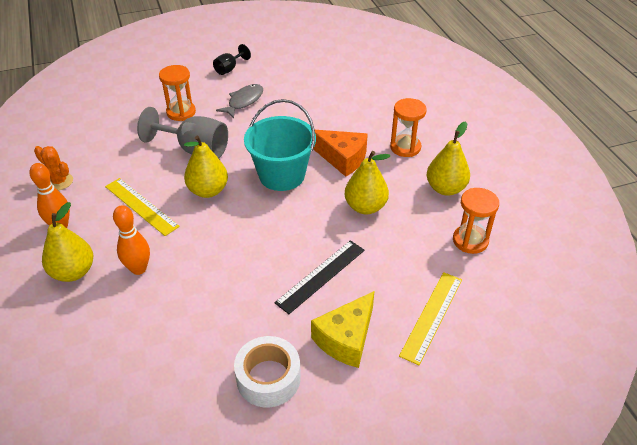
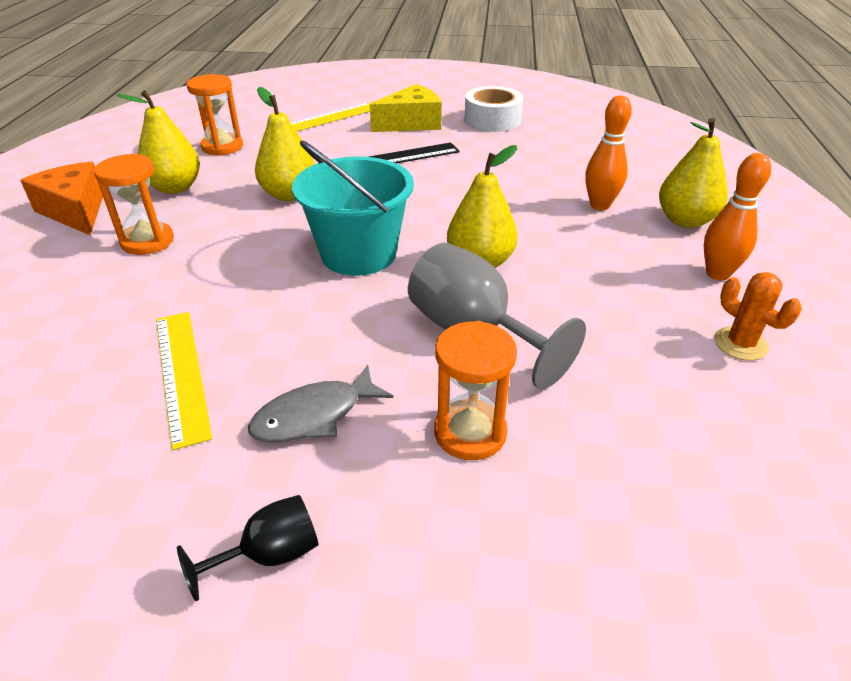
camera: 155 degrees left, 5 degrees down
(141, 206) = (589, 268): yellow ruler -> yellow ruler (181, 374)
(342, 158) = (251, 251): orange cheese -> orange cheese (75, 211)

